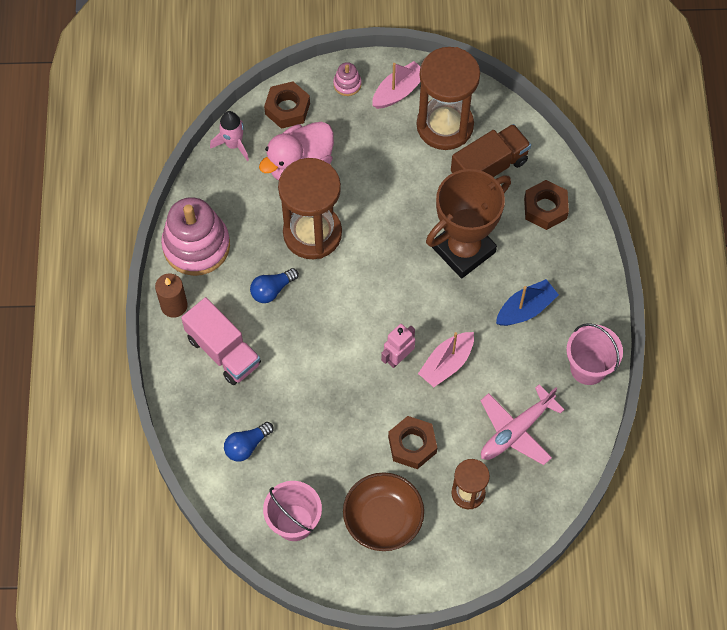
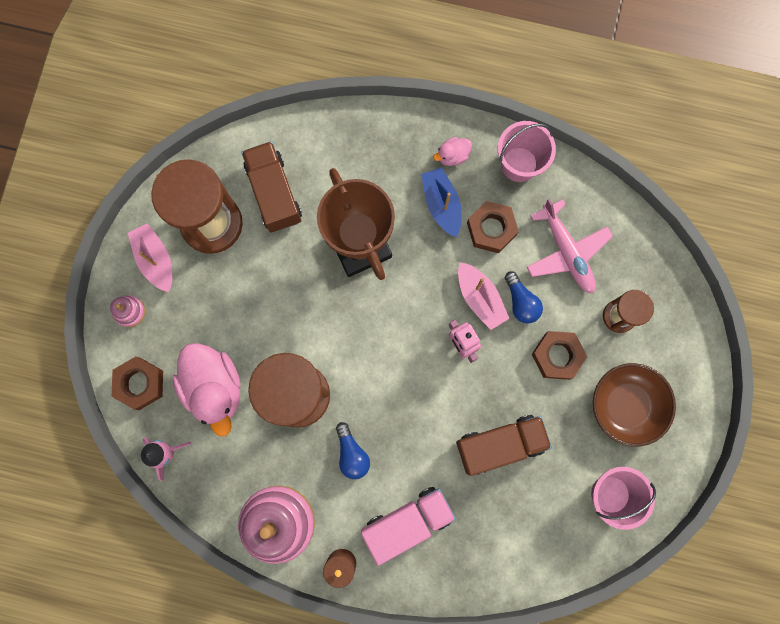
camera: 75 degrees left, 15 degrees up
(247, 445) = (518, 522): blue light bulb -> blue light bulb (521, 302)
(314, 413) = (500, 444): none -> brown truck
(545, 208) = (336, 152): brown nut -> brown nut (491, 229)
(576, 307) = (452, 156): none -> pink duck

